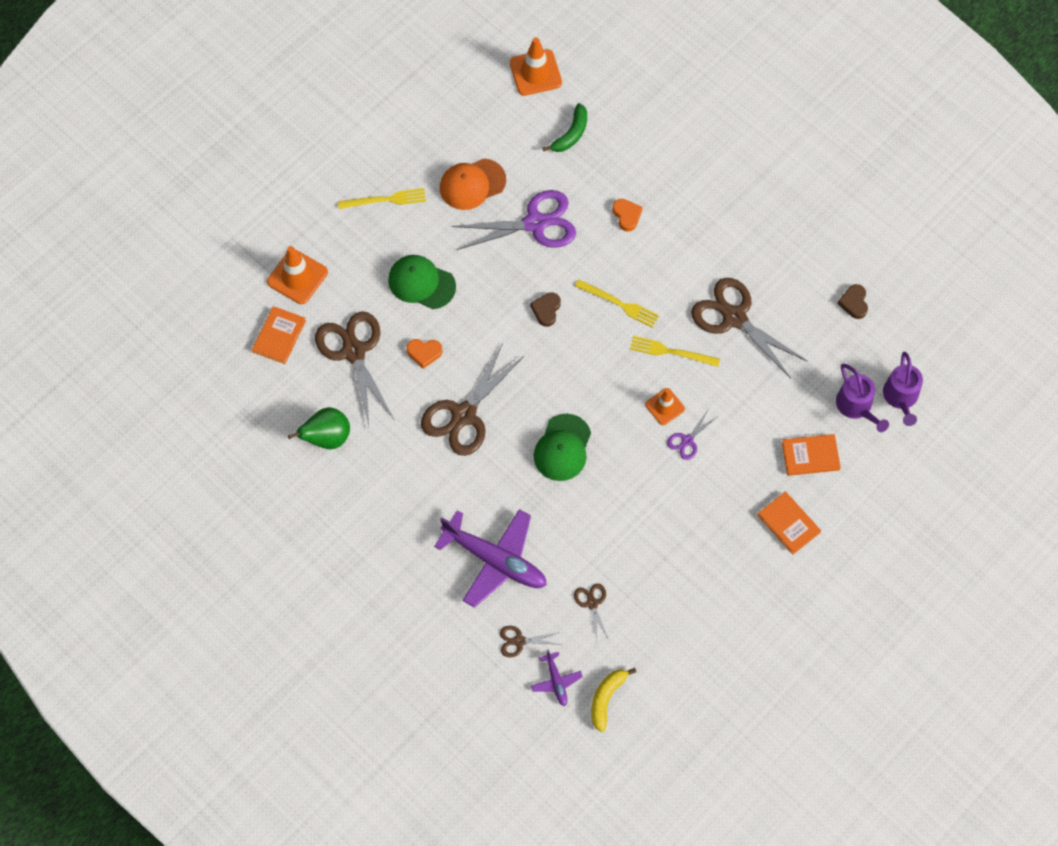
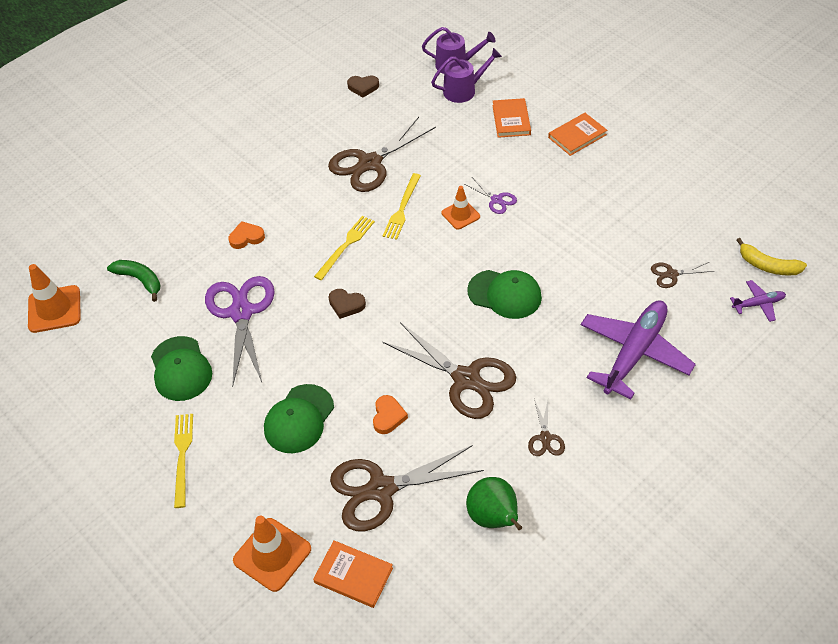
camera: 85 degrees left, 15 degrees down
(472, 184) = (181, 369): orange cap -> green cap
(519, 641) = (720, 333): brown scissors -> brown scissors (545, 438)

